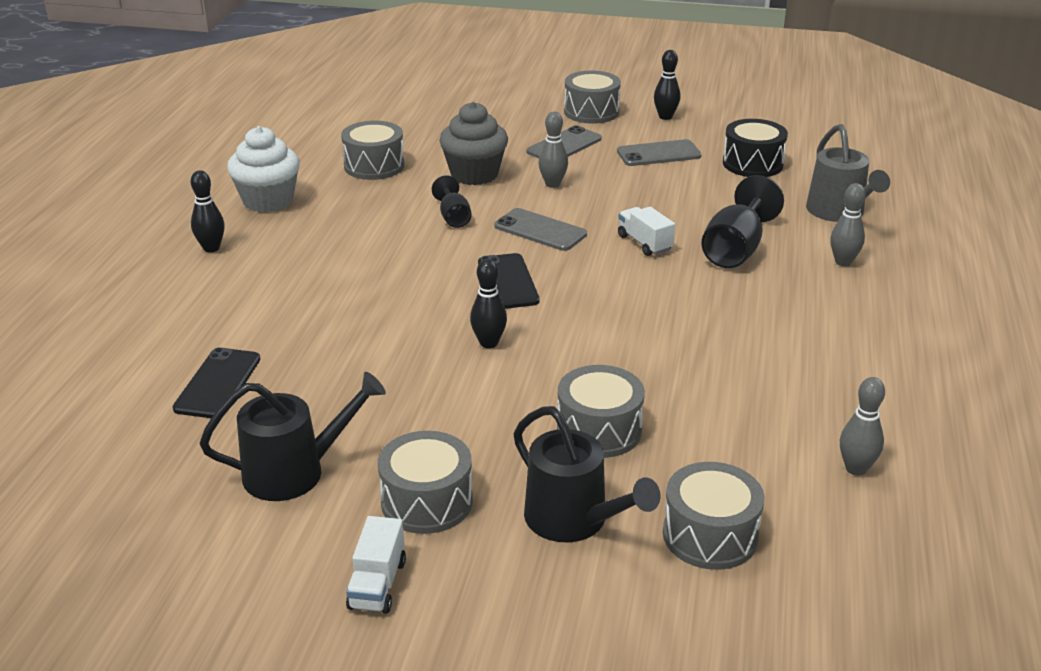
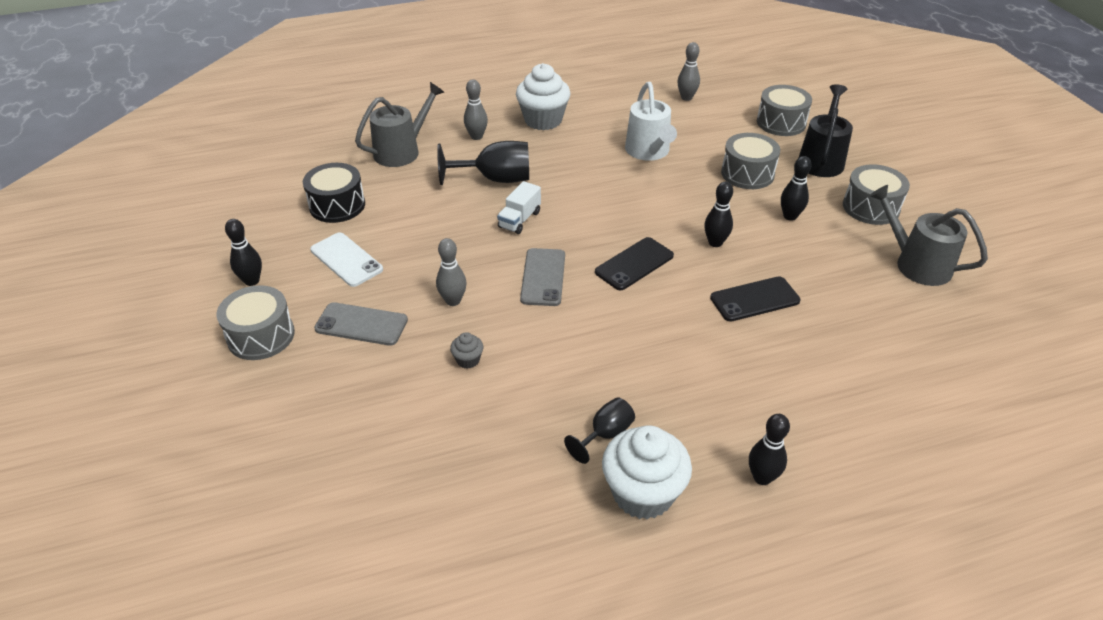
camera: 120 degrees left, 10 degrees up
(217, 383) = (900, 346): black phone -> black phone (754, 299)
(294, 472) = (916, 264): black watering can -> grey watering can
(374, 166) = (501, 448): grey drum -> none
(377, 584) = (936, 199): white truck -> none
(453, 217) = (563, 336): black goblet -> black goblet (605, 434)
(474, 174) = (468, 360): grey cupcake -> grey cupcake, size x0.44
(479, 420) = (790, 216): none -> black bowling pin
(659, 154) = (346, 259): grey phone -> white phone
(717, 371) = (649, 151): none -> white watering can
(858, 317) = (543, 120): none -> white cupcake

